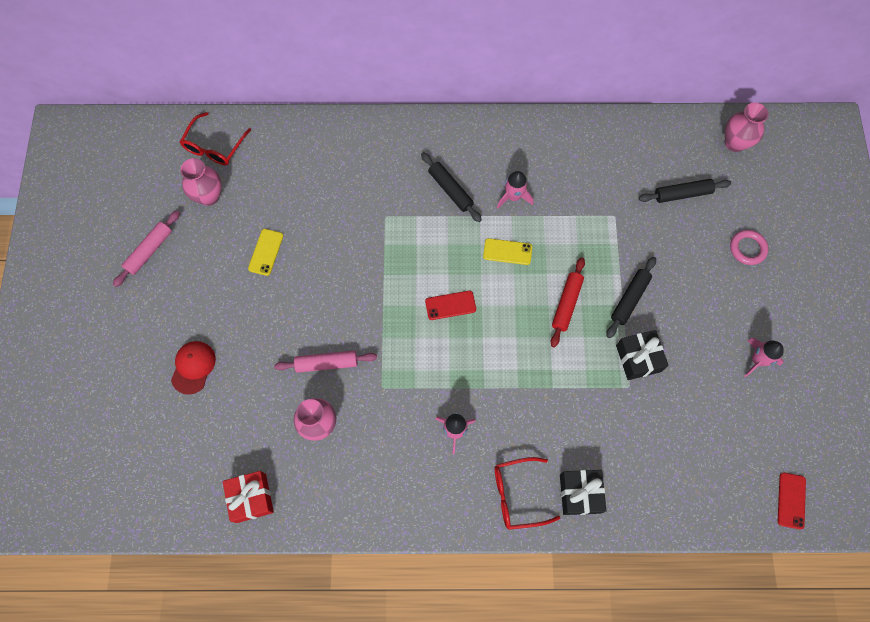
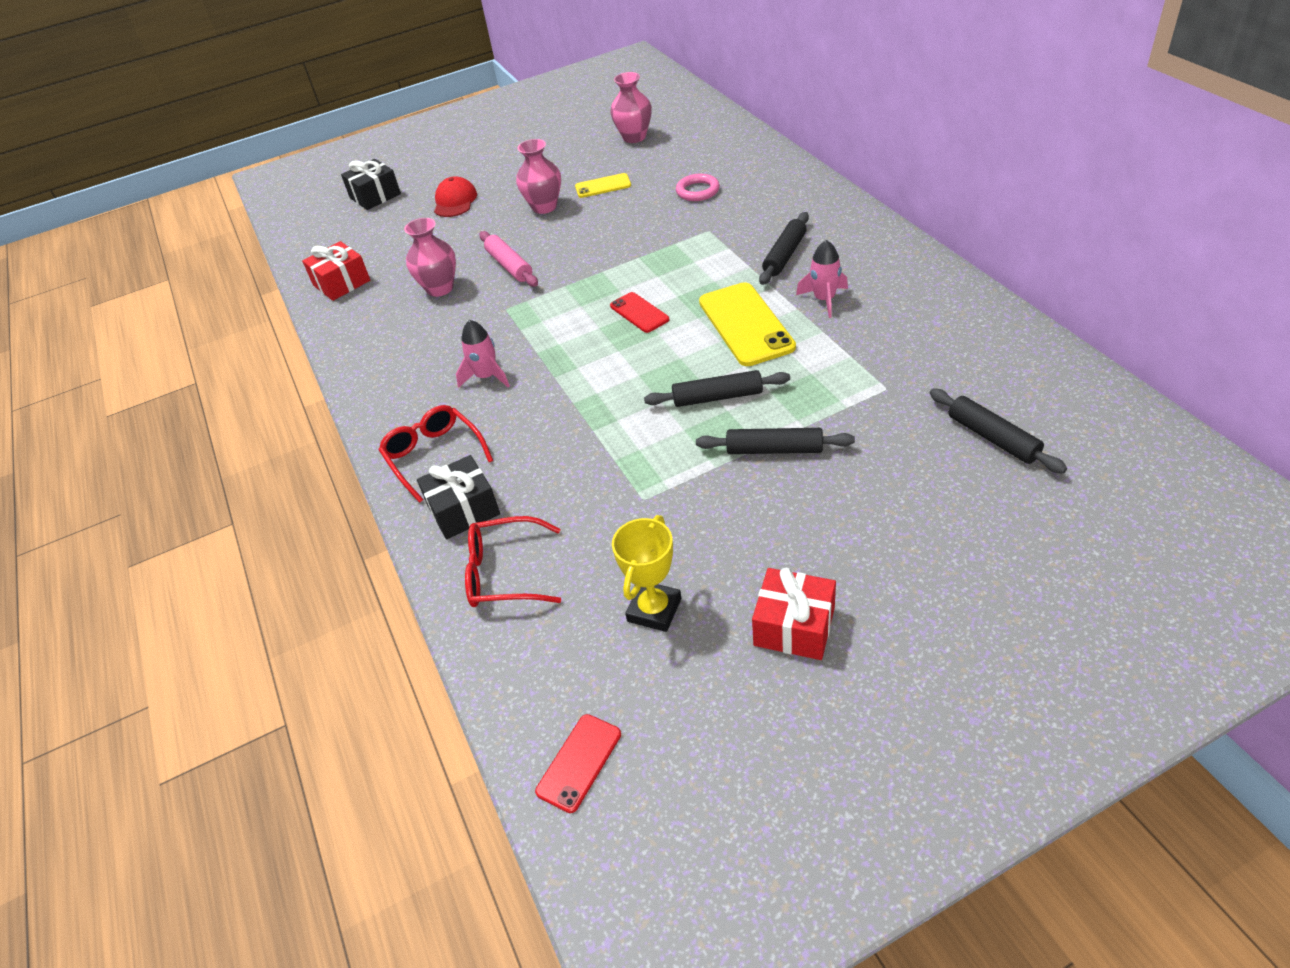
camera: 70 degrees right, 25 degrees down
(149, 251) = (553, 136): pink rolling pin -> none
(193, 367) = (455, 201): red cap -> red cap turned 75 degrees counterclockwise
(214, 146) = (688, 118): red glasses -> red glasses (504, 573)
(507, 252) = (745, 324): yellow phone -> yellow phone, size x1.83
(566, 304) = (717, 397): red rolling pin -> black rolling pin
(638, 358) = (692, 491): black gift -> black gift (375, 196)
(714, 420) = (654, 610): none -> yellow trophy
(735, 143) = (1148, 459): pink vase -> pink vase (544, 207)
(747, 248) = (978, 543): pink ring -> pink ring (697, 191)
(757, 360) = (794, 626): pink rocket -> red gift
(791, 500) = (579, 762): red phone -> red phone turned 45 degrees counterclockwise

